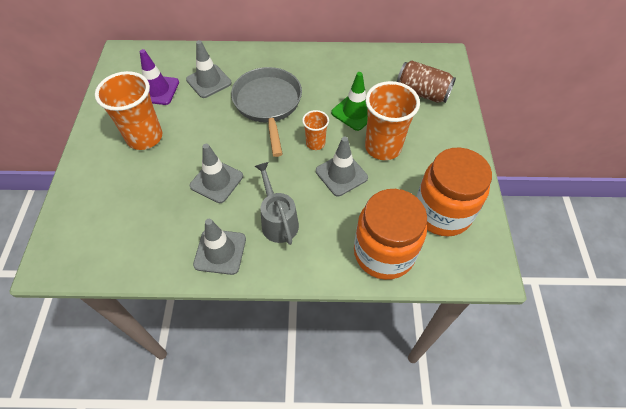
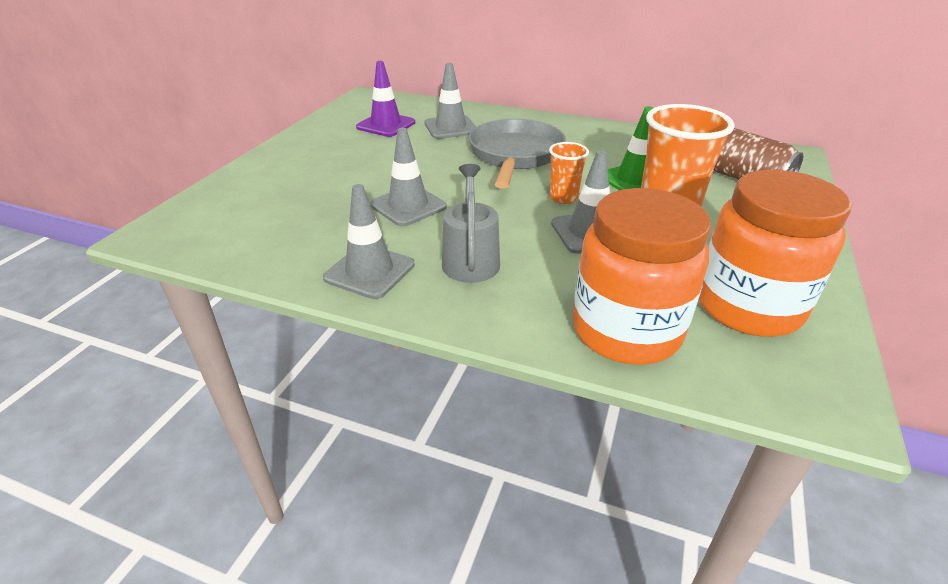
camera: 20 degrees right, 20 degrees down
(144, 137) = (345, 156): orange cup -> none

